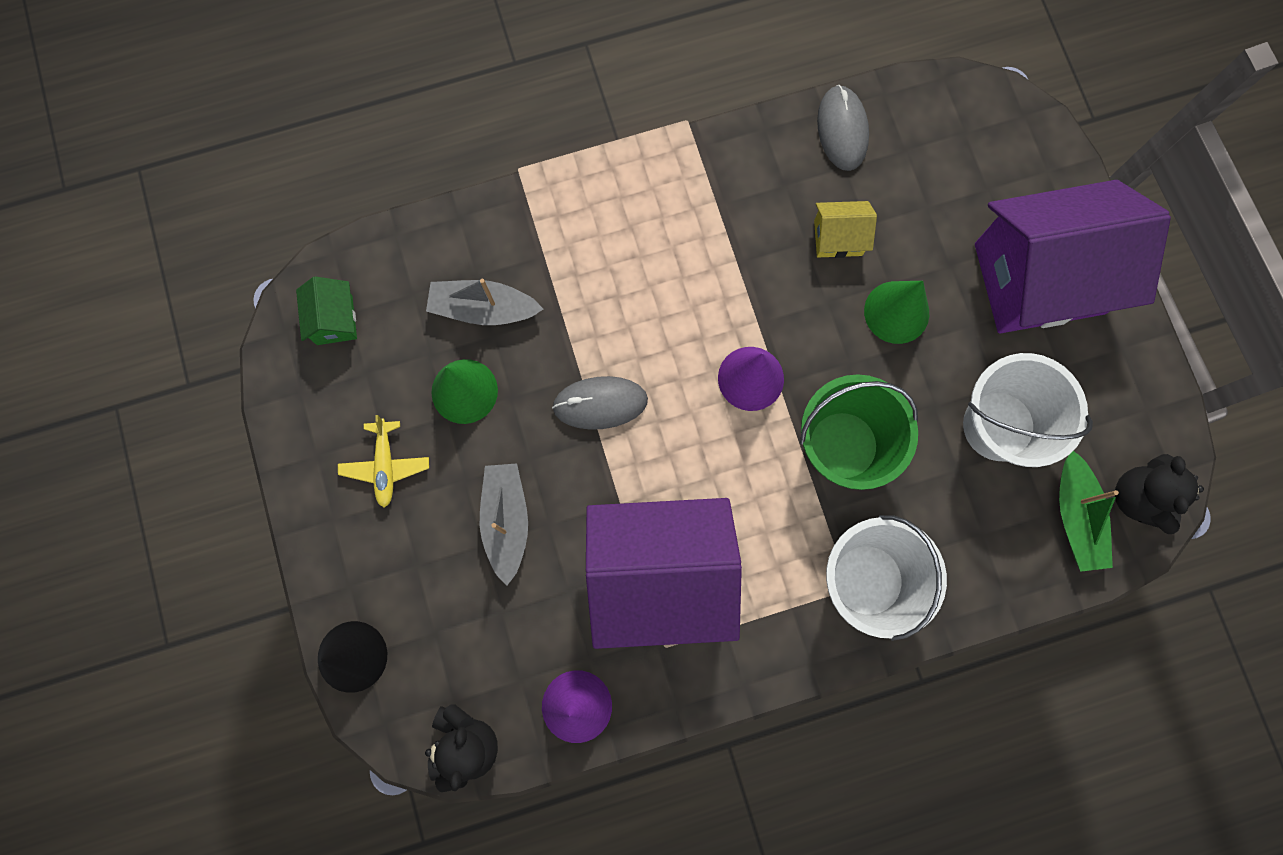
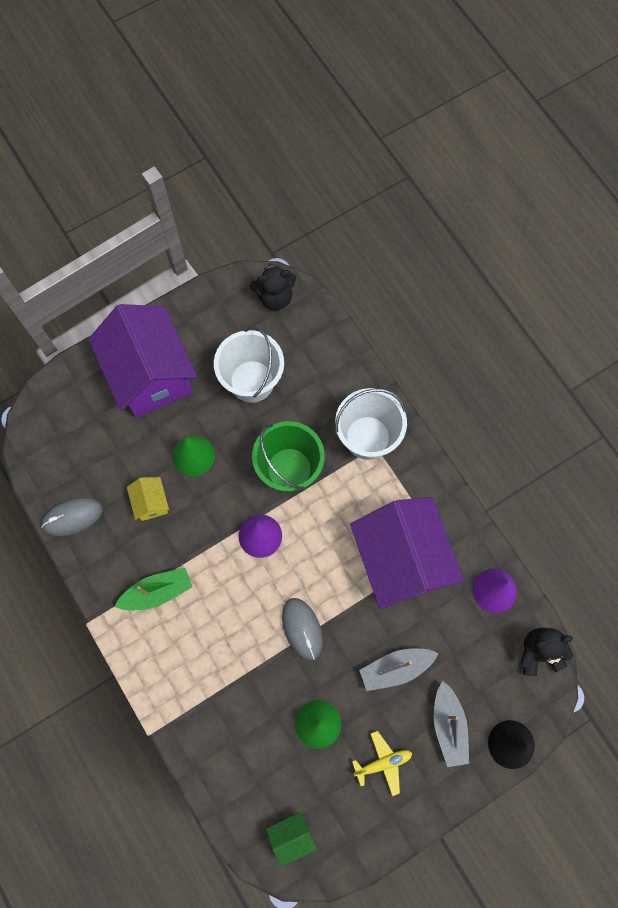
camera: 105 degrees left, 5 degrees down
(483, 308) = (257, 728): grey boat -> grey boat (448, 726)
(1075, 516) = (296, 329): green boat -> green boat (157, 592)

